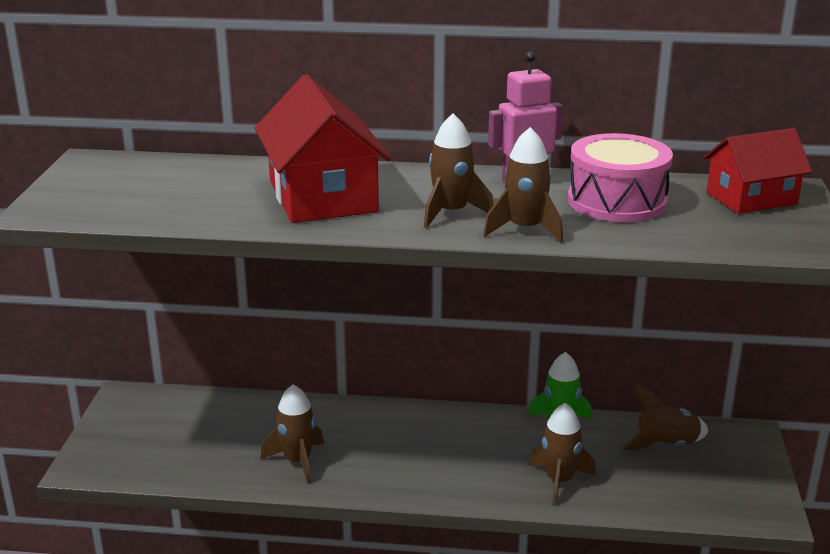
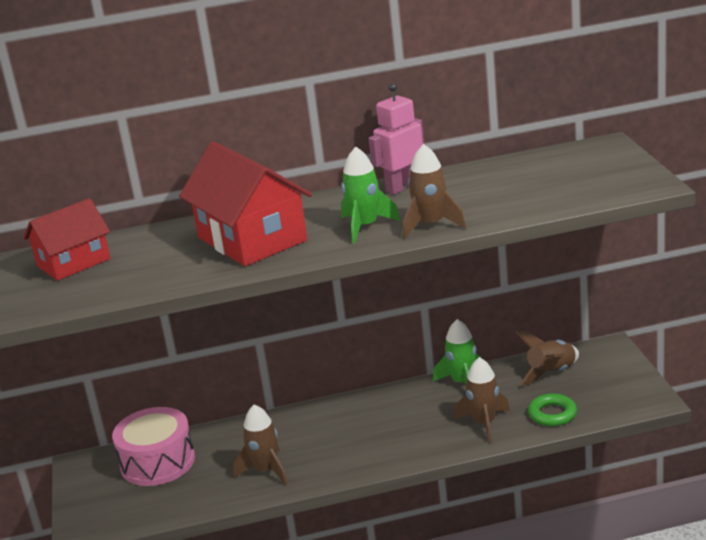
camera: 15 degrees left, 0 degrees up
(451, 213) = (365, 227): brown rocket -> green rocket
(617, 201) = (485, 186): pink drum -> pink drum (157, 462)
(643, 494) = (552, 414): none -> green ring
(751, 198) = (582, 159): red house -> red house (73, 262)

